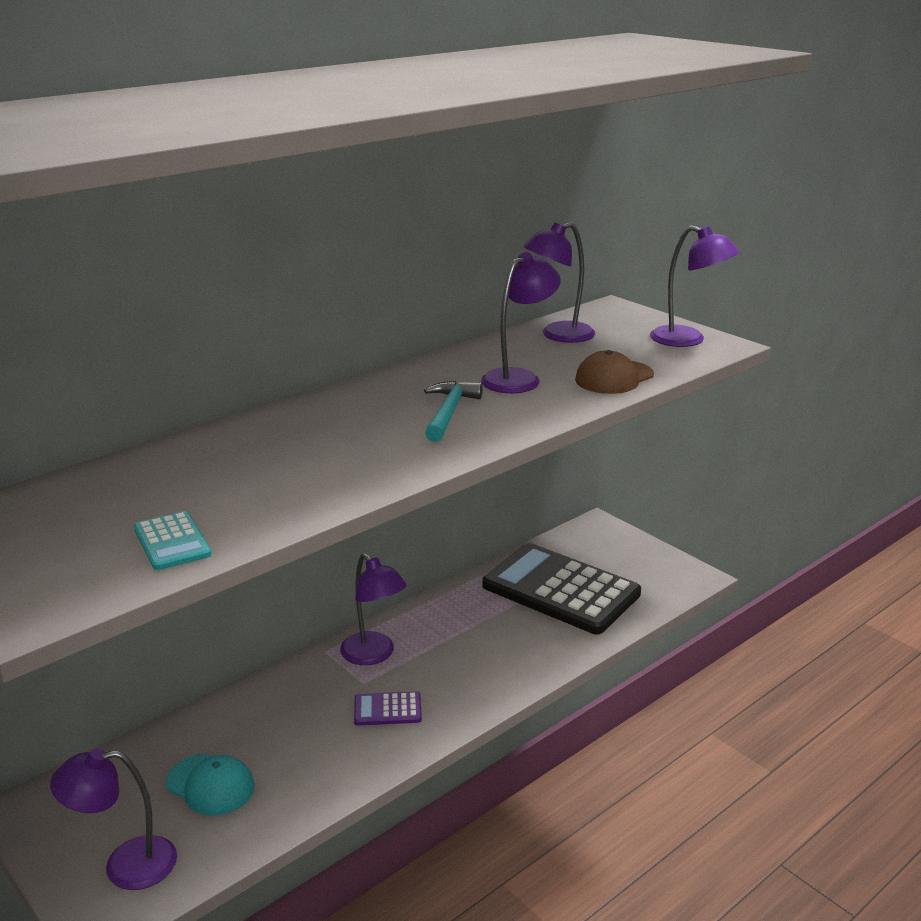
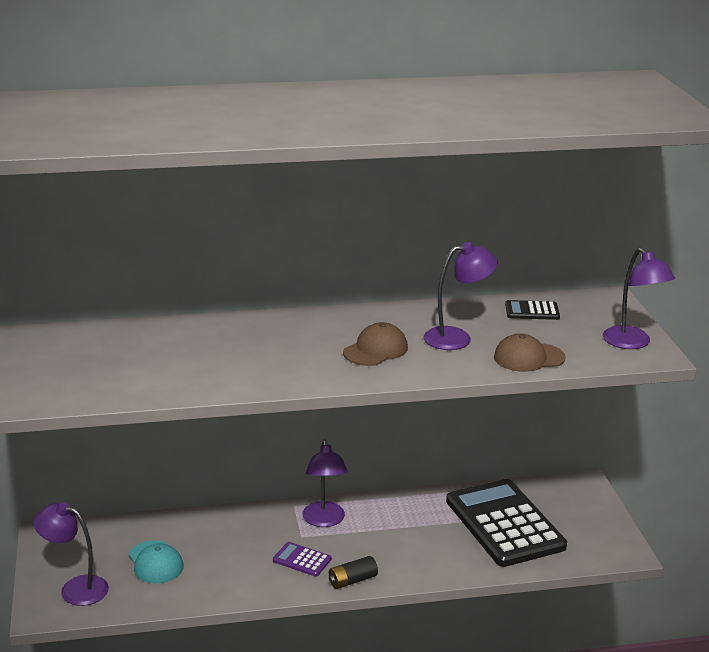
camera: 30 degrees right, 0 degrees up
(172, 542) = (120, 384): turquoise calculator -> none
(449, 412) = (375, 350): turquoise hammer -> brown cap
(464, 710) = (352, 581): none -> black battery
(558, 335) = (532, 311): purple lamp -> black calculator

